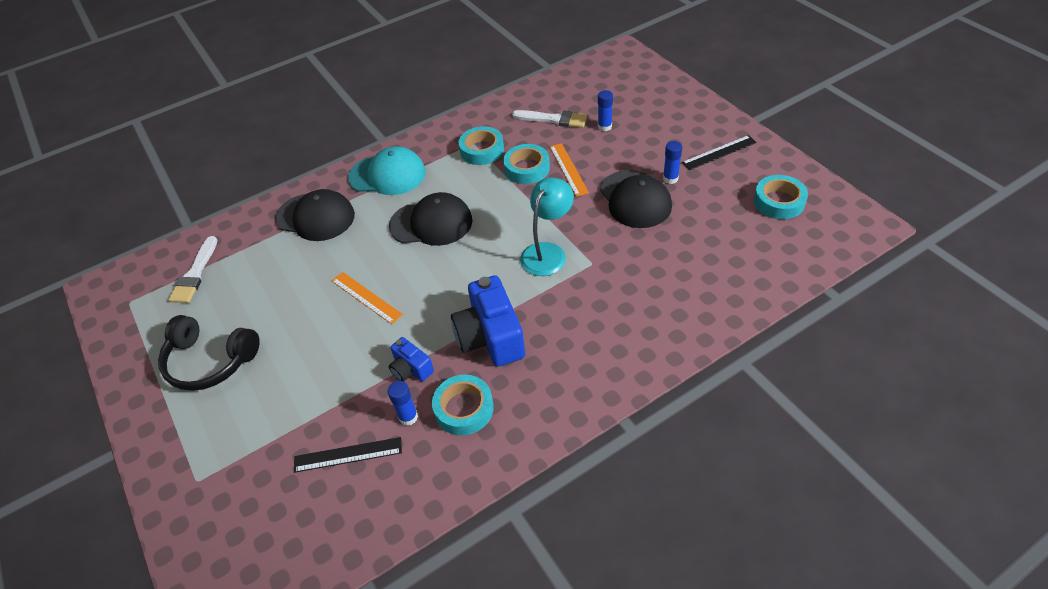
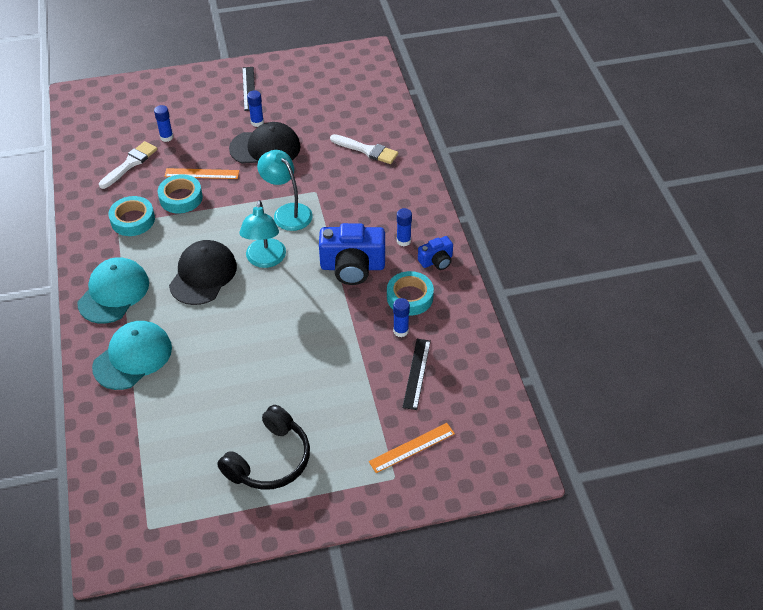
camera: 75 degrees left, 0 degrees up
(195, 274) = (145, 466): white brush -> white brush (367, 150)
(315, 217) = (133, 357): black cap -> turquoise cap
(366, 297) = (263, 336): orange ruler -> orange ruler (412, 447)
(411, 369) = (357, 320): blue camera -> blue camera (436, 261)
(470, 260) = (265, 260): none -> turquoise lamp
(553, 372) = (403, 241): none -> blue glue stick
(779, 202) = (320, 80): turquoise tape -> none

